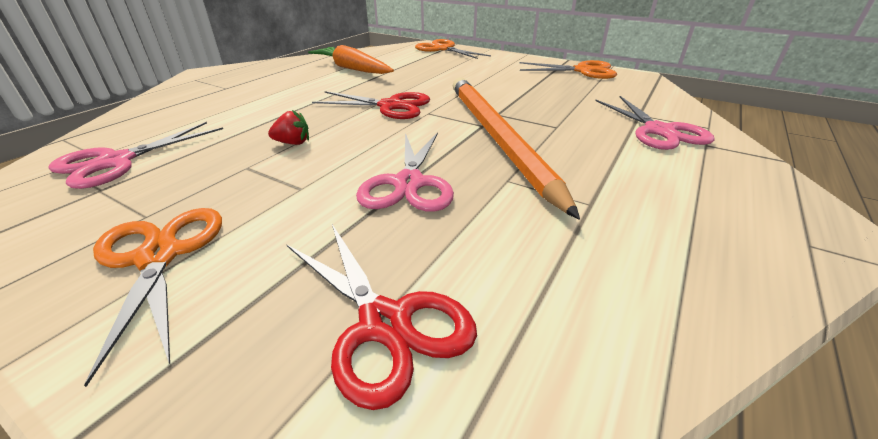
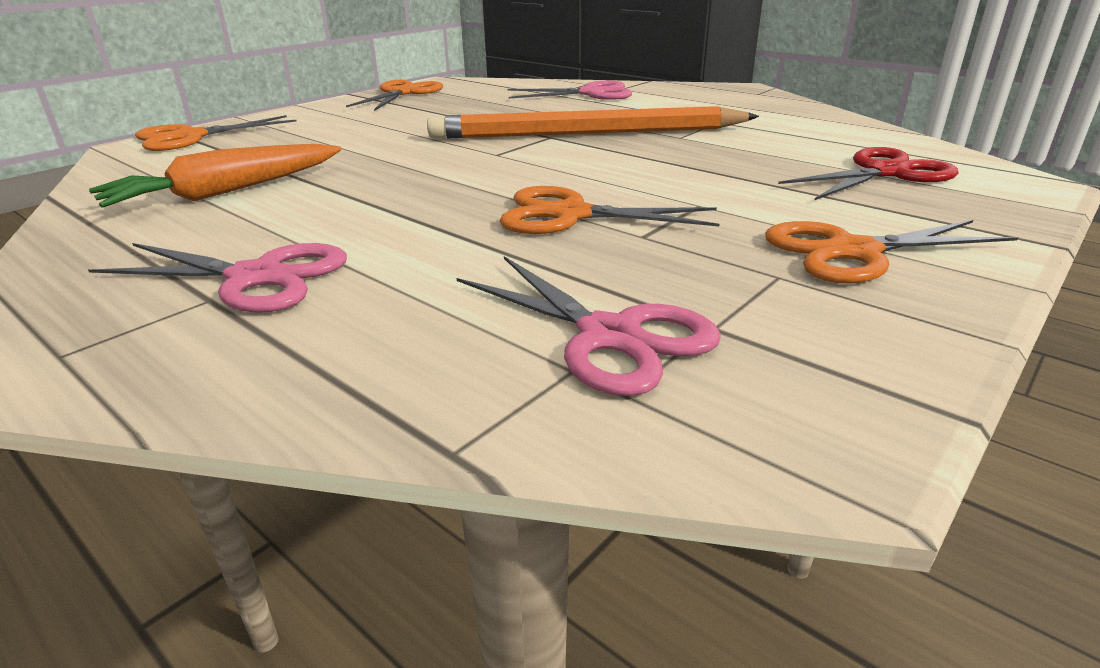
camera: 80 degrees left, 5 degrees down
(293, 143) = (570, 215): red strawberry -> orange scissors
(390, 106) = (459, 169): red scissors -> none
(409, 183) = (688, 164): pink scissors -> pink scissors (256, 277)

